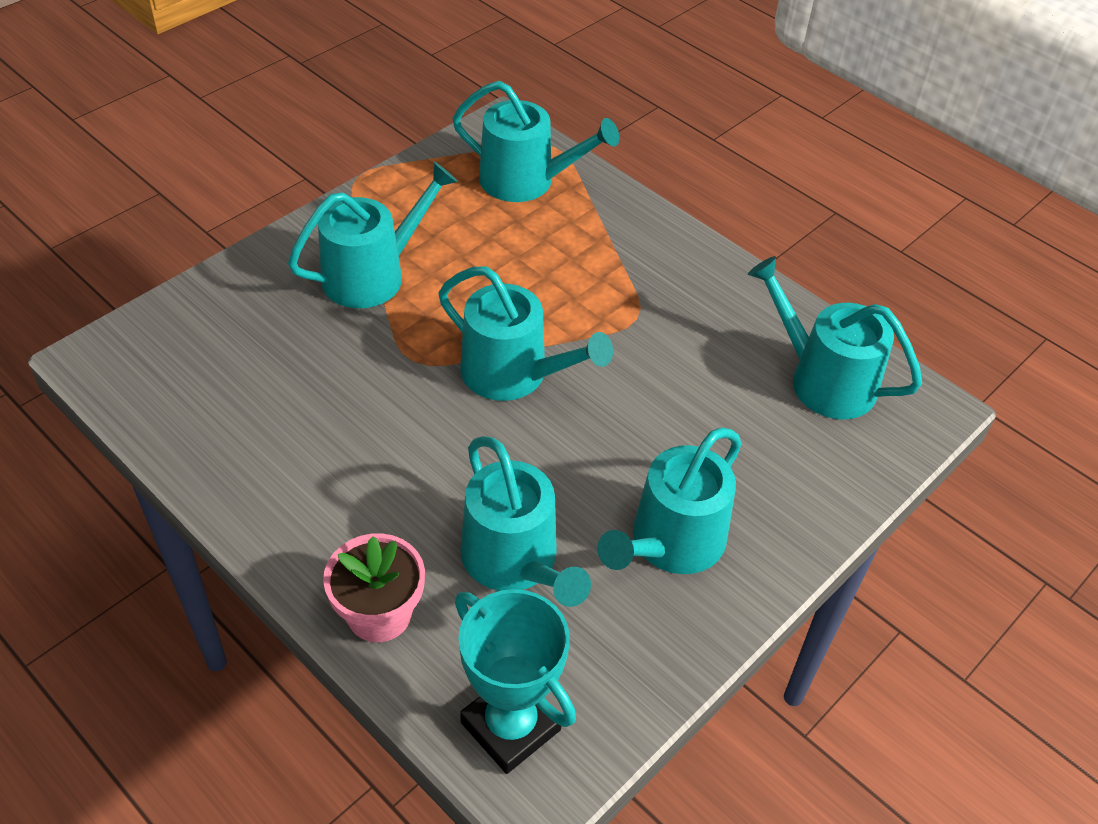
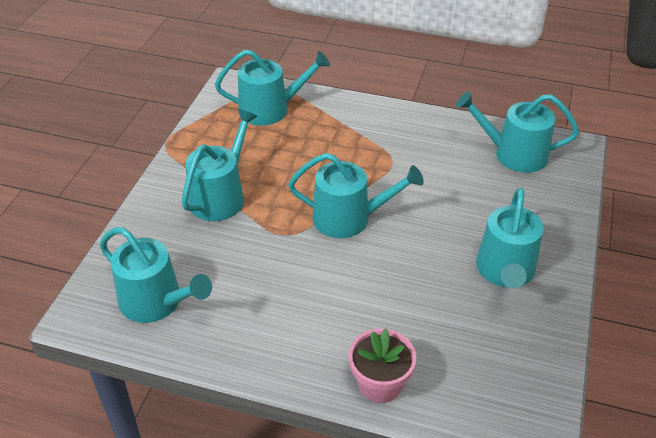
camera: 25 degrees left, 5 degrees down
(510, 726) = (500, 408): turquoise trophy -> none
(515, 561) = (431, 319): turquoise watering can -> turquoise watering can (156, 302)

